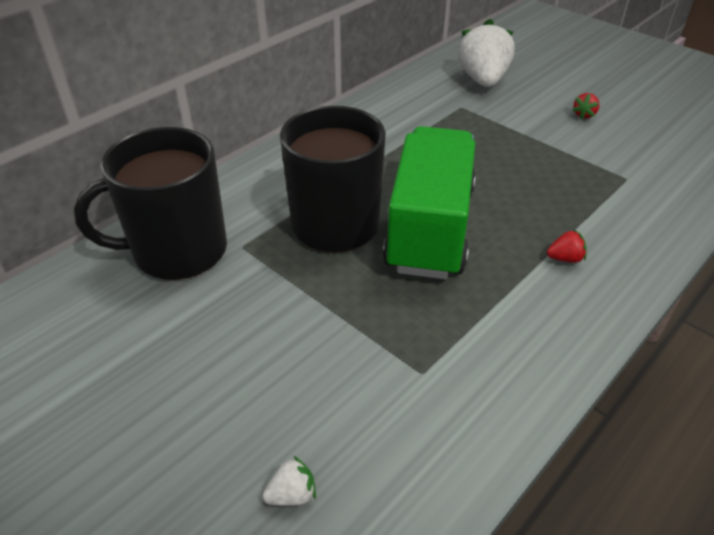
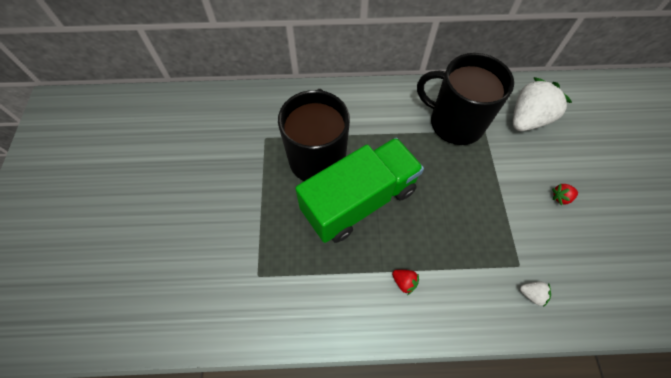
camera: 45 degrees right, 20 degrees up
(177, 251) = (237, 118): black mug -> black mug (455, 123)
(292, 494) = (151, 279): white strawberry -> white strawberry (532, 294)

